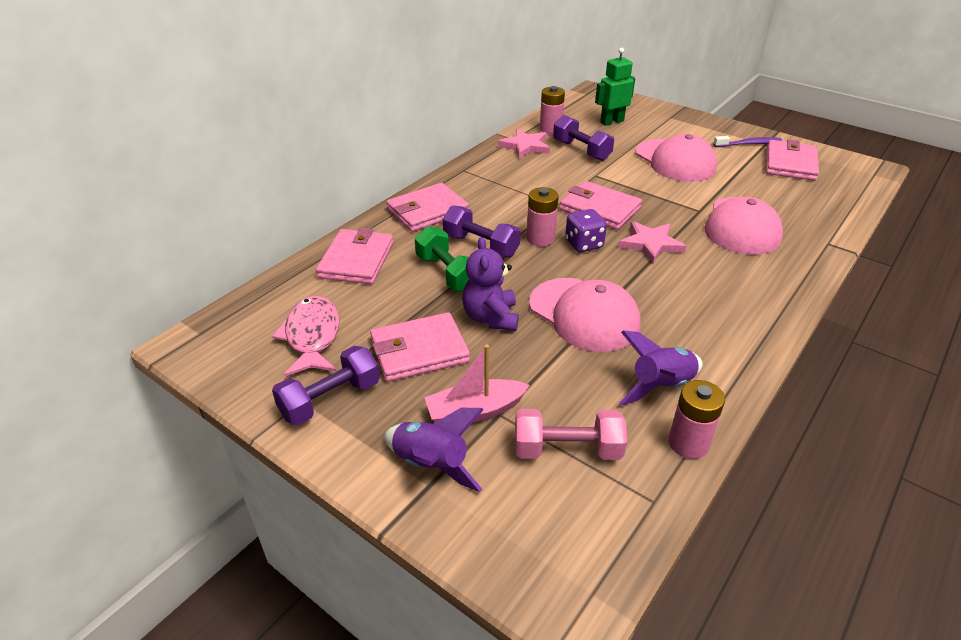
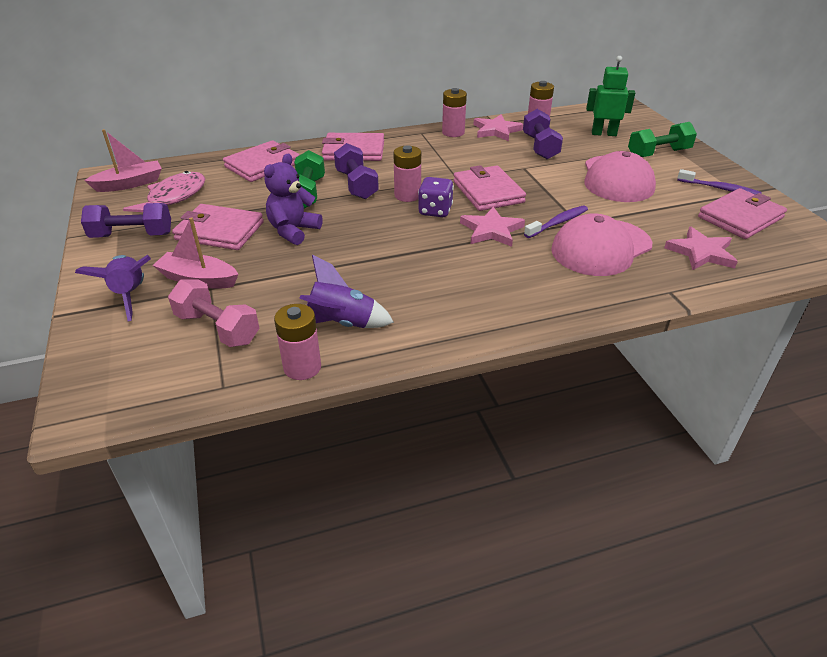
camera: 35 degrees right, 0 degrees up
(233, 342) = (130, 184): none -> pink boat
(491, 160) = (453, 132): none -> pink battery
(584, 314) = (360, 255): pink cap -> none
(672, 127) = (658, 154): none -> green dumbbell
(687, 216) = (558, 223): none -> purple toothbrush
(805, 203) = (701, 252): none -> pink star

